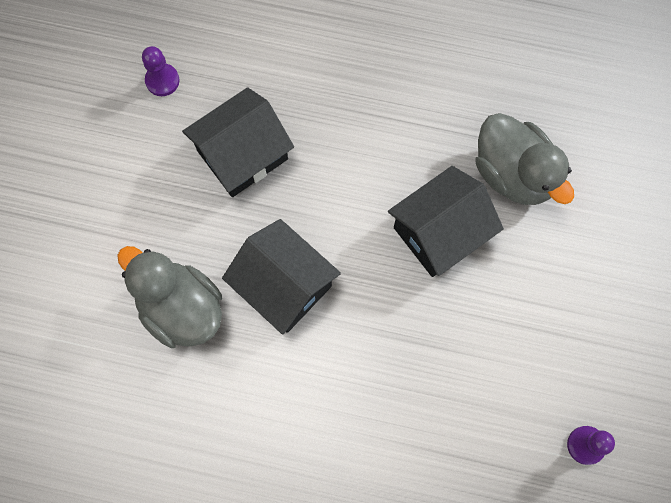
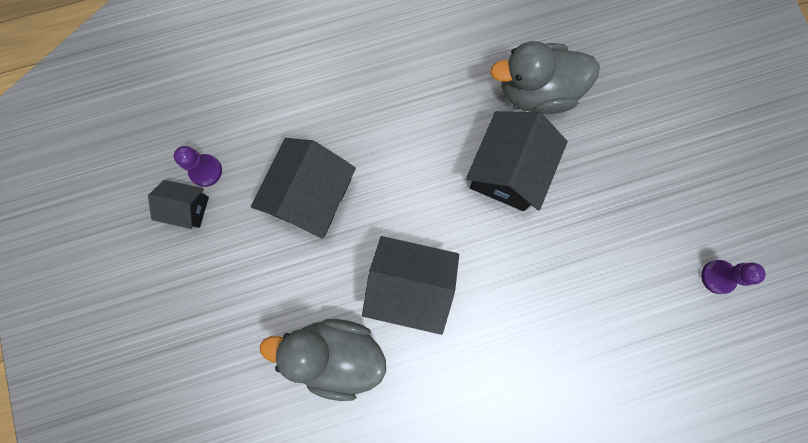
camera: 30 degrees left, 5 degrees up
(126, 105) = (187, 208): none -> black house
(514, 173) = (536, 92): grey duck -> grey duck turned 150 degrees clockwise

